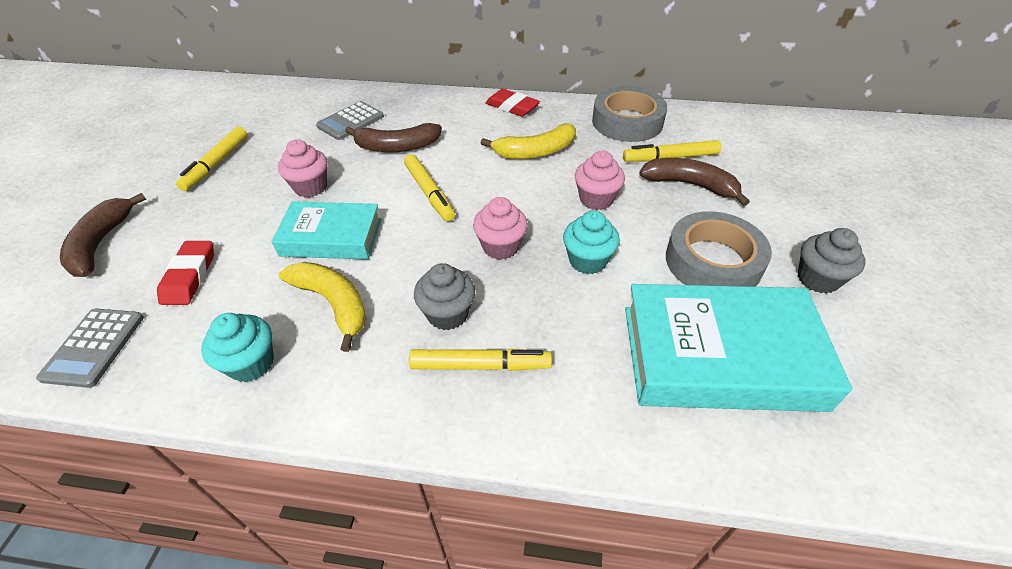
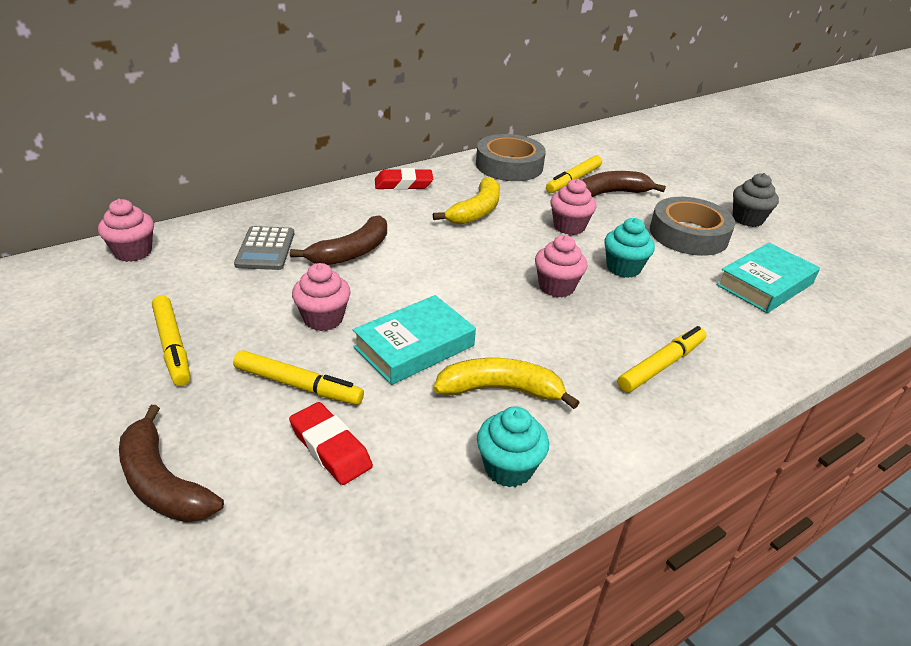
camera: 45 degrees left, 10 degrees down
(94, 347) = (337, 558): grey calculator -> none
(282, 93) = (133, 252): none -> pink cupcake
(429, 193) = (441, 275): yellow marker -> yellow marker (298, 385)
(447, 314) = (592, 348): grey cupcake -> none
(720, 356) = (764, 284): turquoise book -> turquoise book, size x0.62

